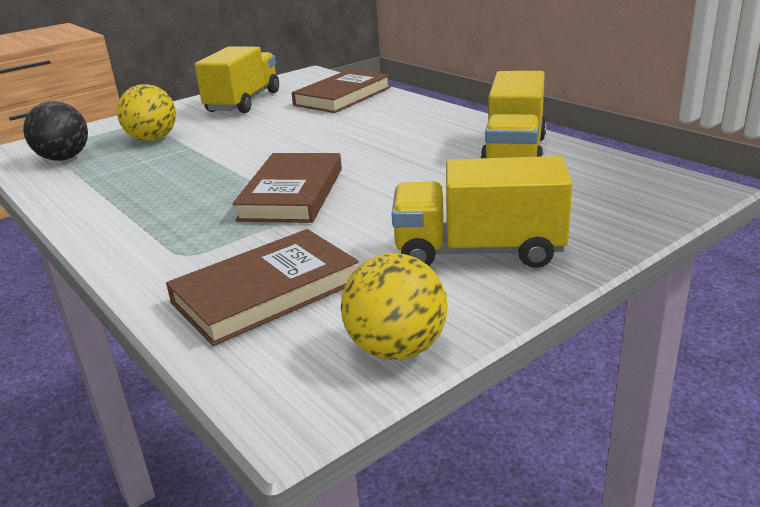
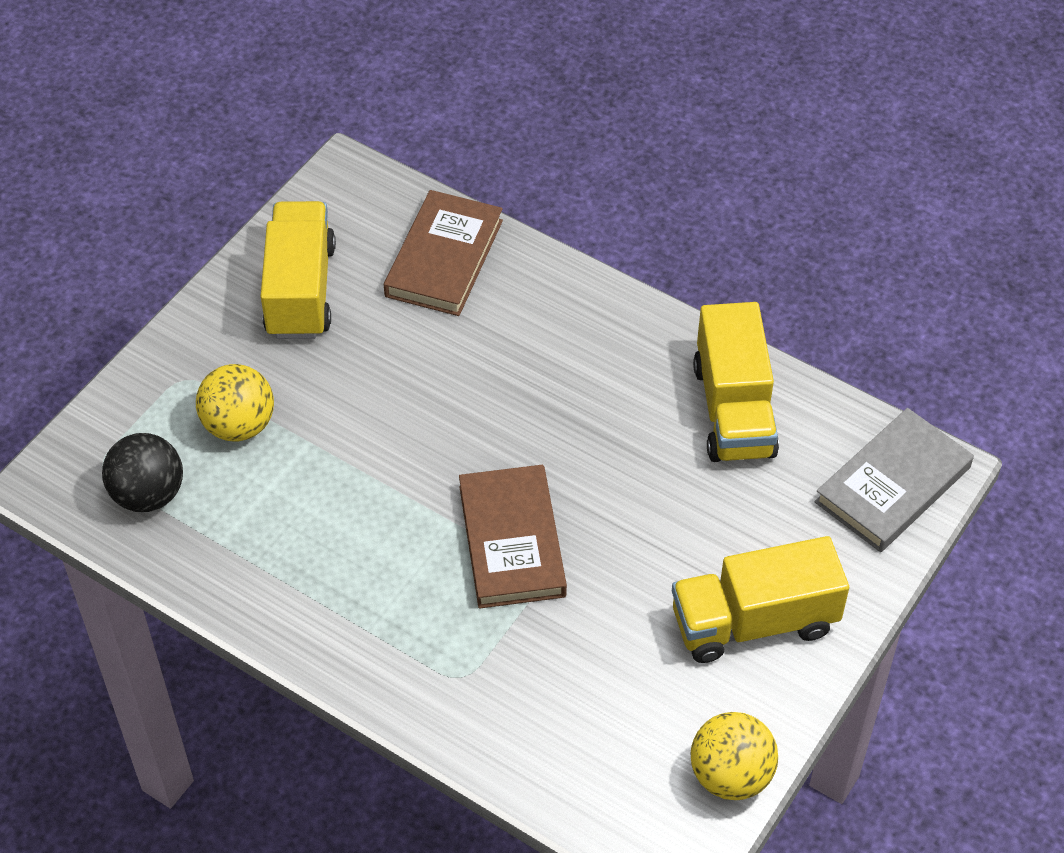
camera: 20 degrees left, 25 degrees up
(266, 292) = (580, 723): brown book -> none
(648, 193) = (892, 485): none -> grey book

